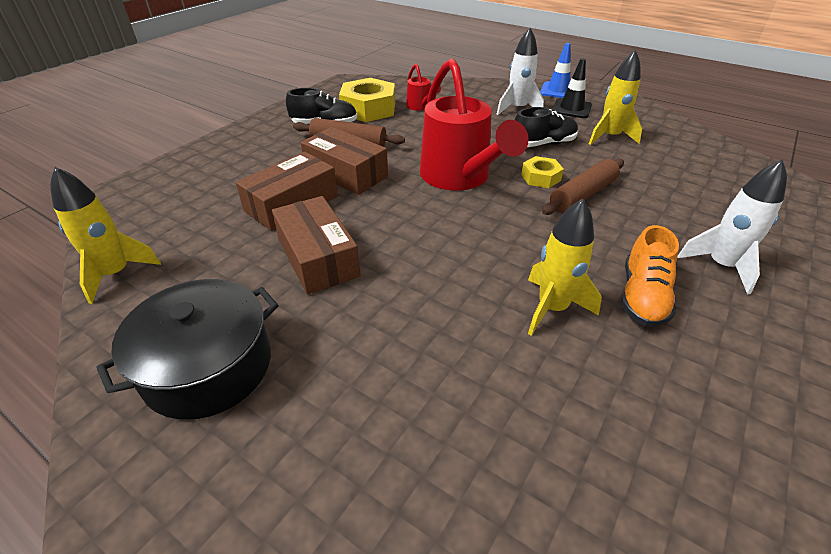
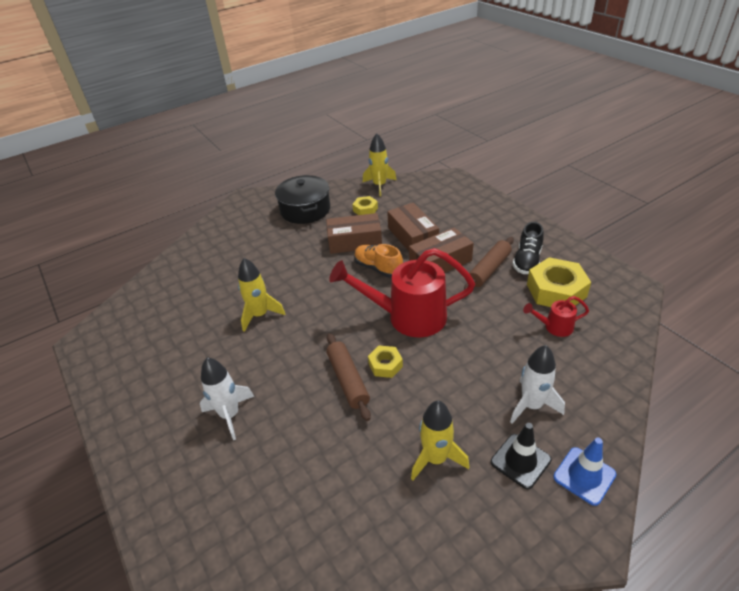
camera: 115 degrees right, 0 degrees up
(210, 271) = (365, 209): none -> yellow nut
(543, 144) = (441, 392): black shoe -> none
(642, 296) = (239, 356): orange shoe -> orange shoe (378, 268)

